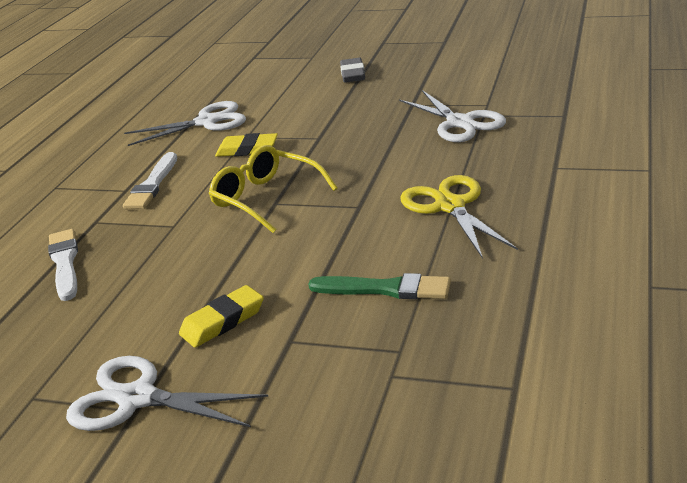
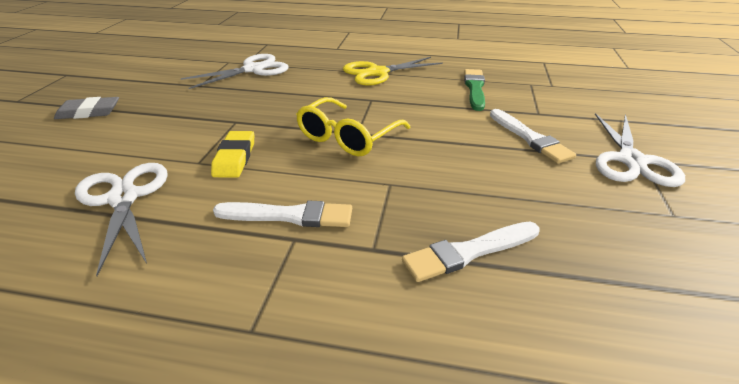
camera: 100 degrees left, 5 degrees up
(223, 321) = (530, 138): yellow eraser -> white brush

